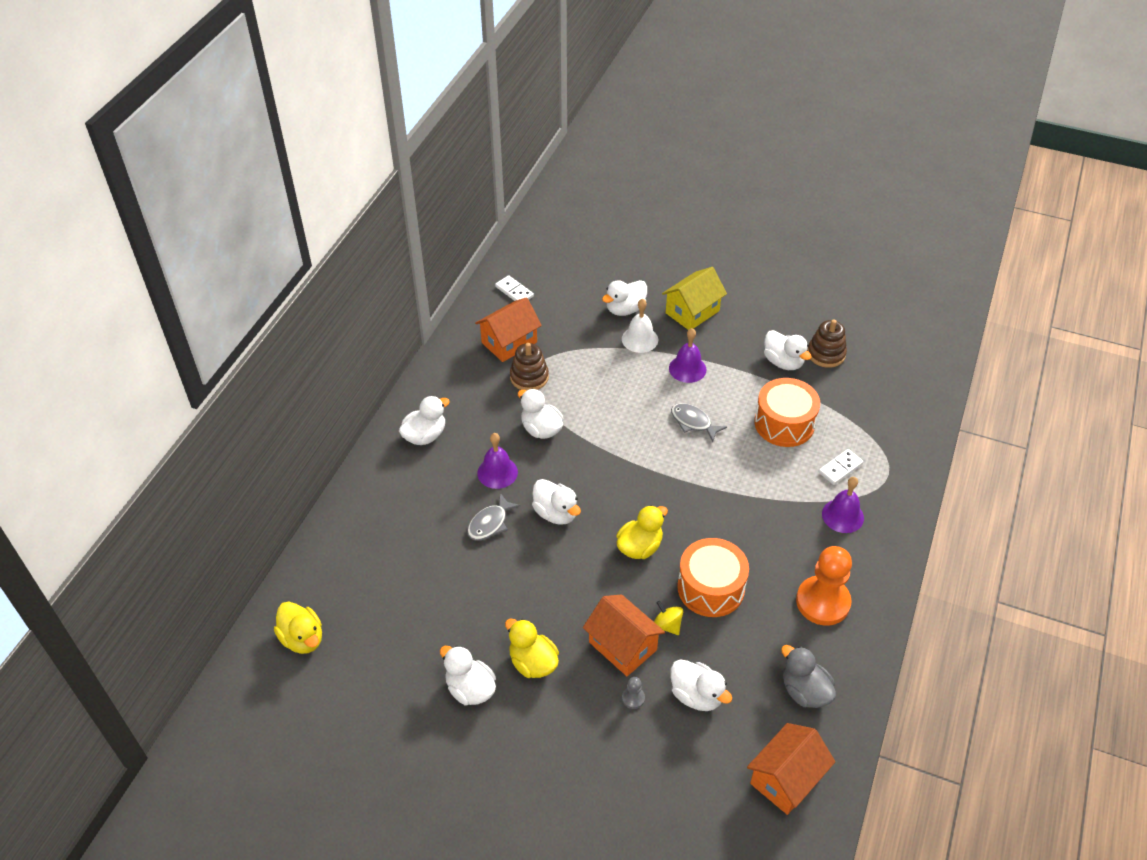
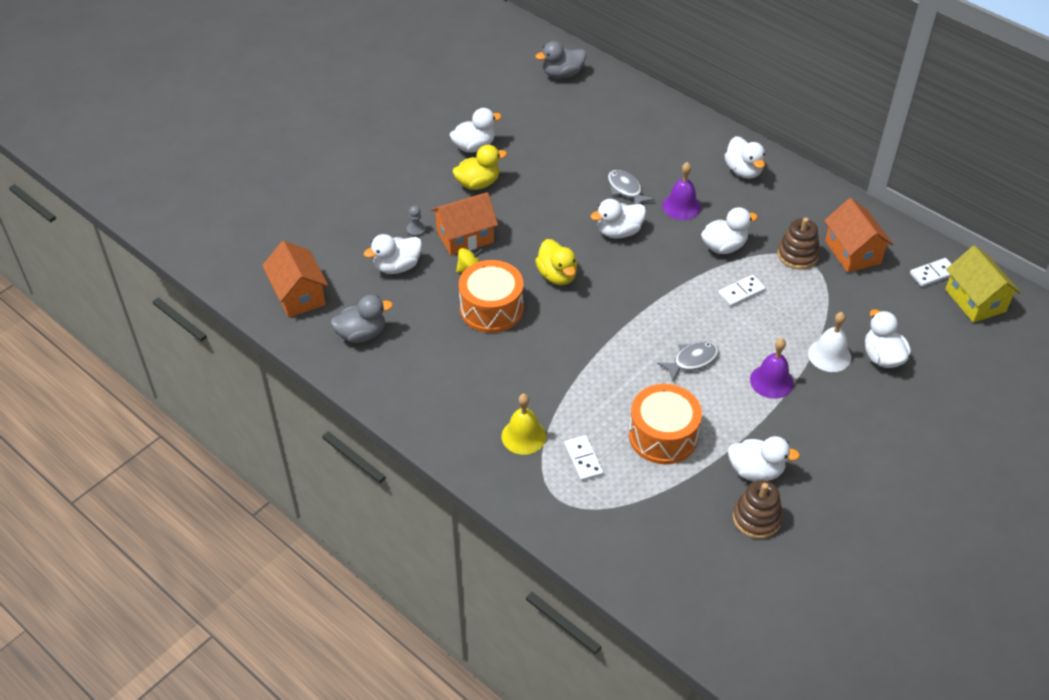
camera: 110 degrees right, 0 degrees up
(302, 638) = (562, 74): yellow duck -> grey duck
(595, 406) = (741, 292): none -> white domino
(692, 312) = (863, 415): yellow house -> yellow house (975, 300)
(783, 362) = (755, 471): white duck -> white duck turned 150 degrees counterclockwise
(823, 602) = (437, 380): orange pawn -> none
(842, 516) = (523, 436): purple bell -> yellow bell

